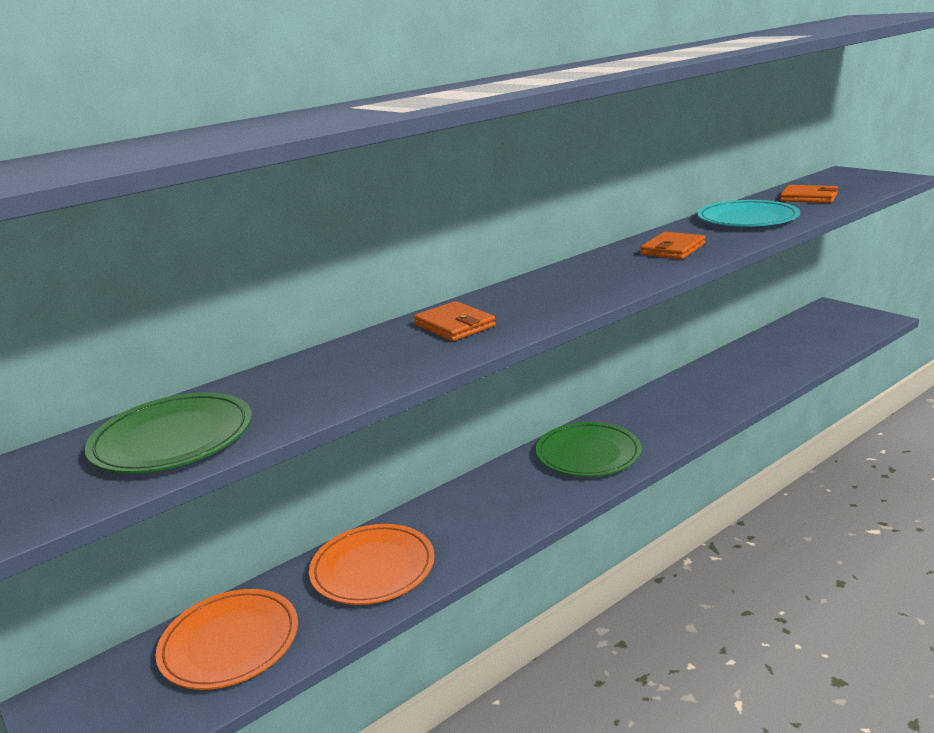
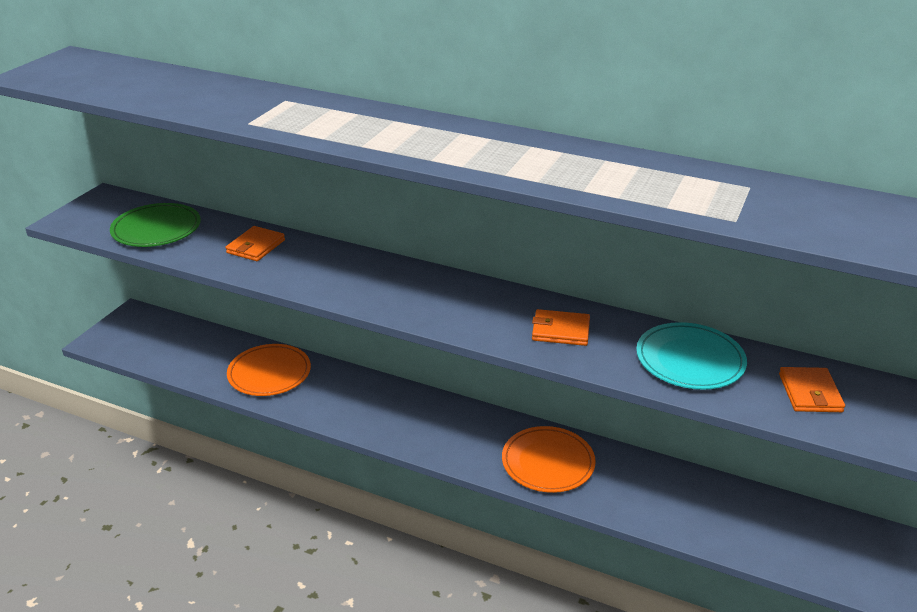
camera: 60 degrees right, 10 degrees up
(230, 643) = (188, 347): orange plate -> orange plate (548, 462)
(455, 325) = (339, 269): orange wallet -> orange wallet (256, 246)
(588, 454) = (453, 429): green plate -> none

